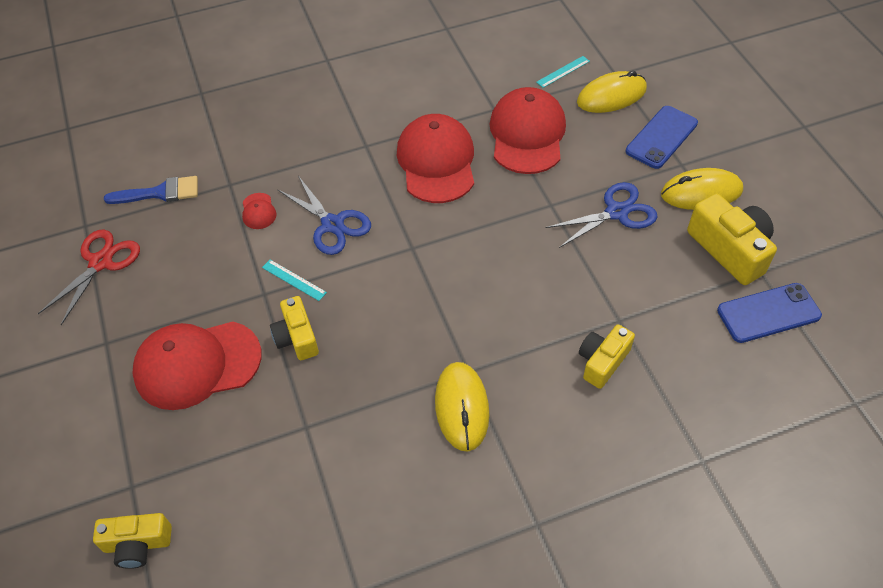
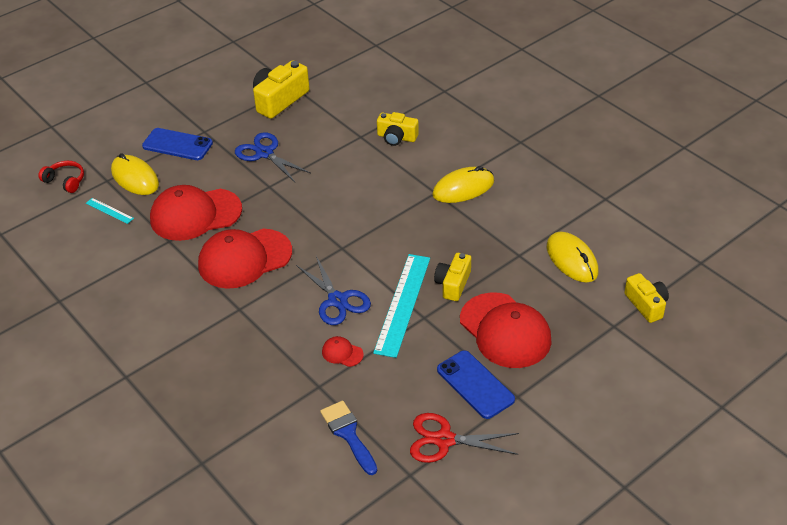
camera: 110 degrees left, 10 degrees down
(258, 211) = (342, 353): red cap -> red cap turned 120 degrees counterclockwise
(294, 280) = (402, 304): turquoise ruler -> turquoise ruler, size x2.21
(297, 337) = (453, 284): yellow camera -> yellow camera turned 150 degrees clockwise
(332, 224) = (337, 300): blue scissors -> blue scissors turned 120 degrees clockwise
(626, 45) = (65, 181): none -> red headphones
(701, 192) = (230, 118): yellow mouse -> yellow mouse (572, 259)
(768, 313) = (326, 80): blue phone -> blue phone (475, 385)

